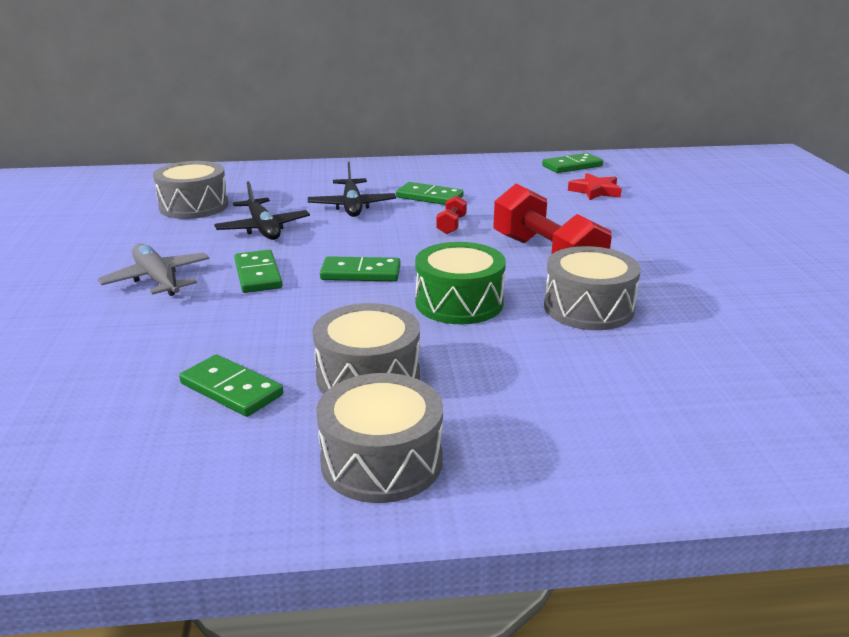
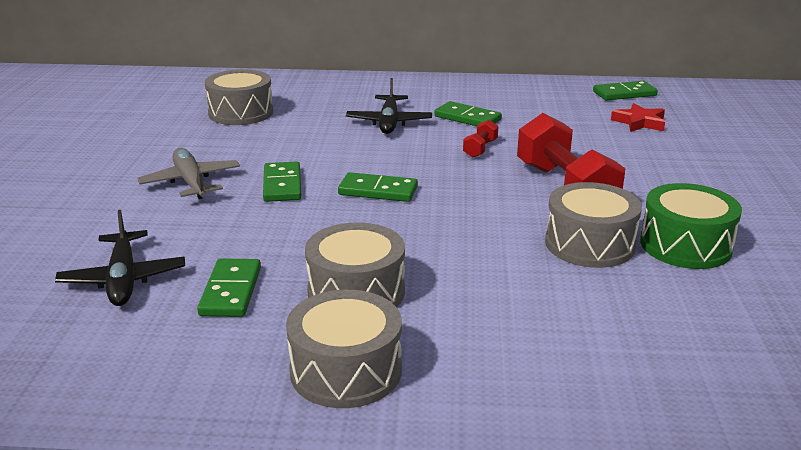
camera: 10 degrees right, 0 degrees up
(231, 389) = (231, 291): green domino -> green domino turned 45 degrees clockwise
(263, 228) = (299, 139): black plane -> black plane (123, 279)
(459, 303) = (463, 228): green drum -> green drum (685, 245)

